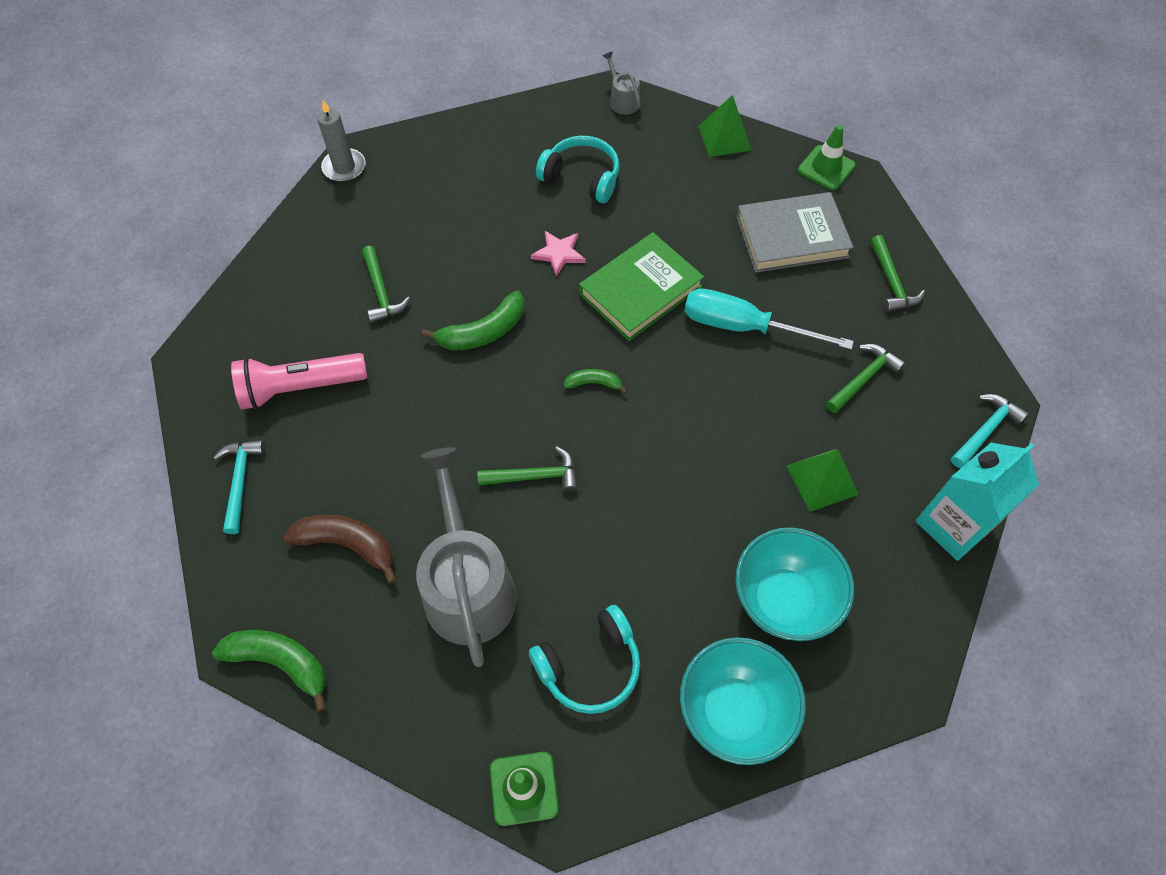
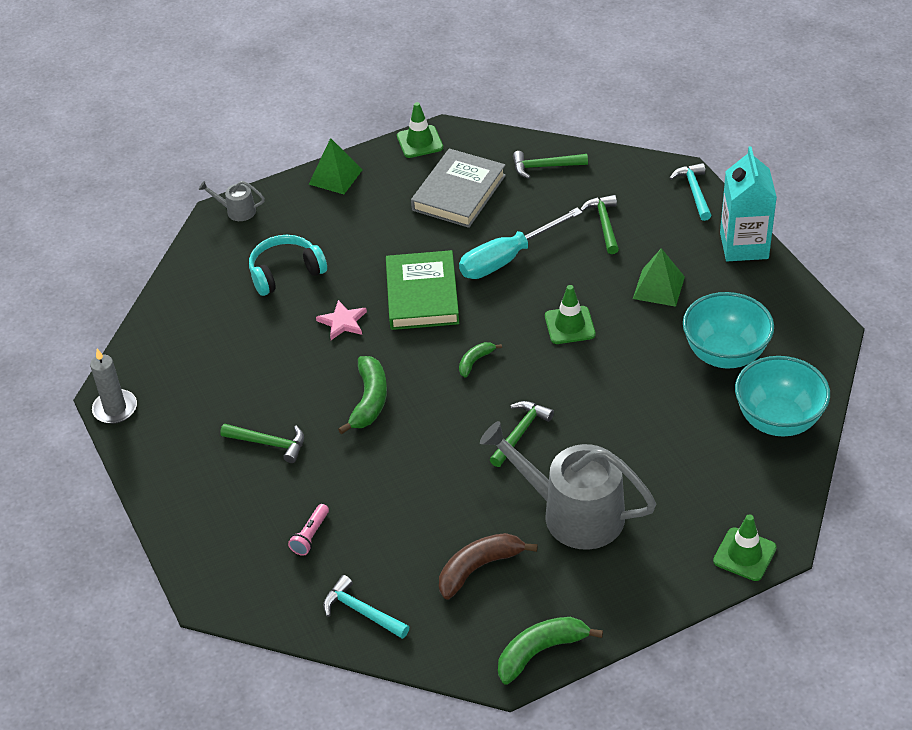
camera: 50 degrees left, 15 degrees down
(300, 388) = (310, 535): pink flashlight -> pink flashlight, size x0.48
(590, 666) = (688, 476): turquoise headphones -> none
(703, 432) = (569, 325): none -> green traffic cone
(891, 282) = (545, 167): green hammer -> green hammer turned 150 degrees clockwise

